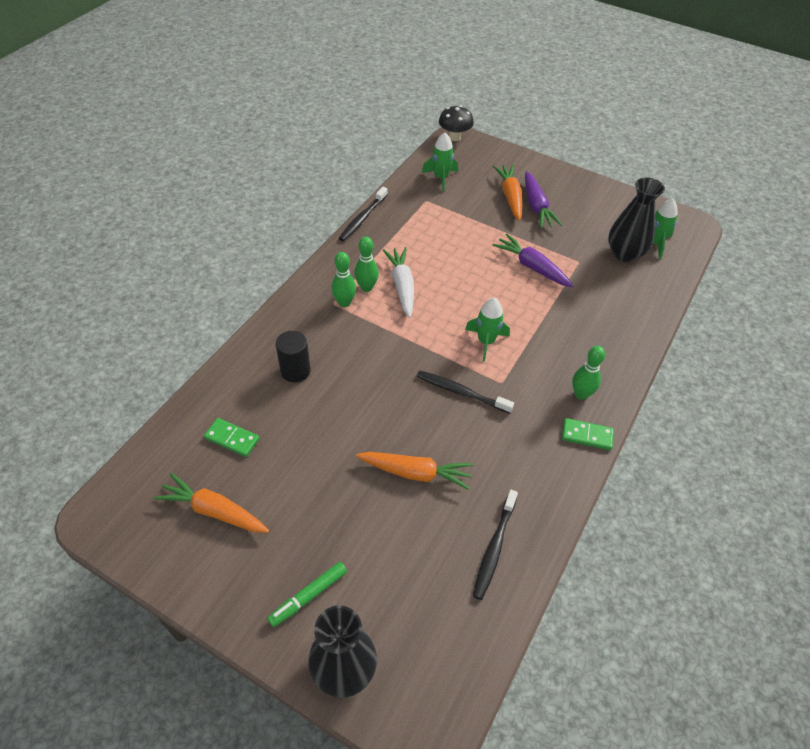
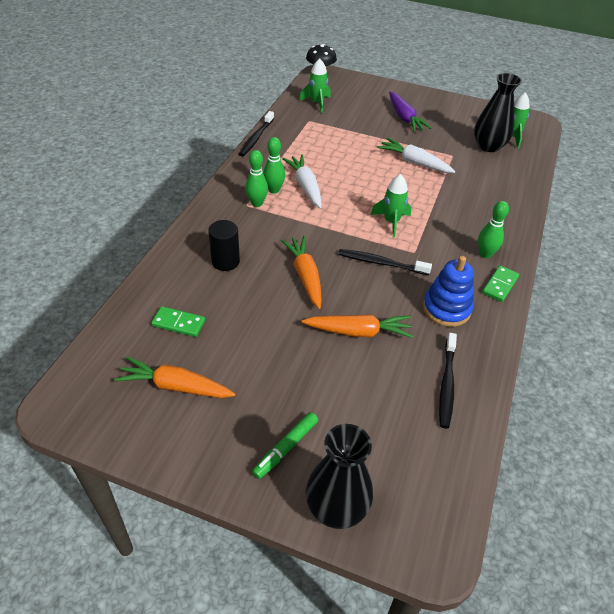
camera: 10 degrees left, 5 degrees down
(510, 197) = (380, 113): orange carrot -> orange carrot (305, 276)
(518, 457) = (446, 309): none -> blue stacking toy
(532, 267) = (414, 162): purple carrot -> white carrot
(587, 435) = (500, 285): green domino -> green domino turned 60 degrees counterclockwise

